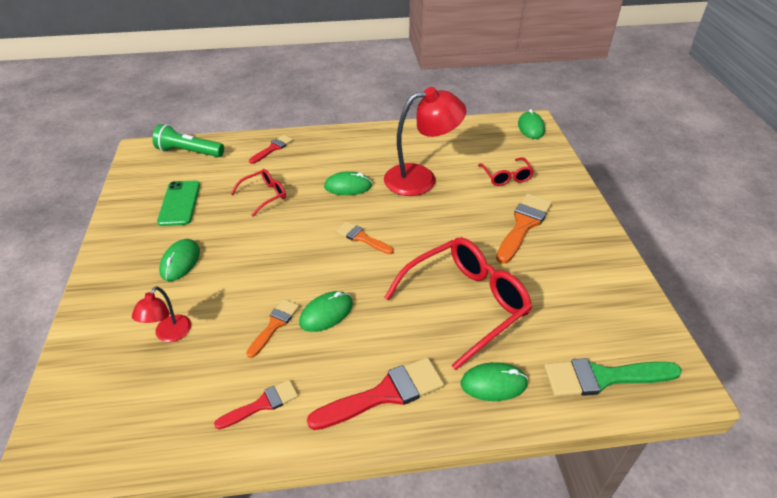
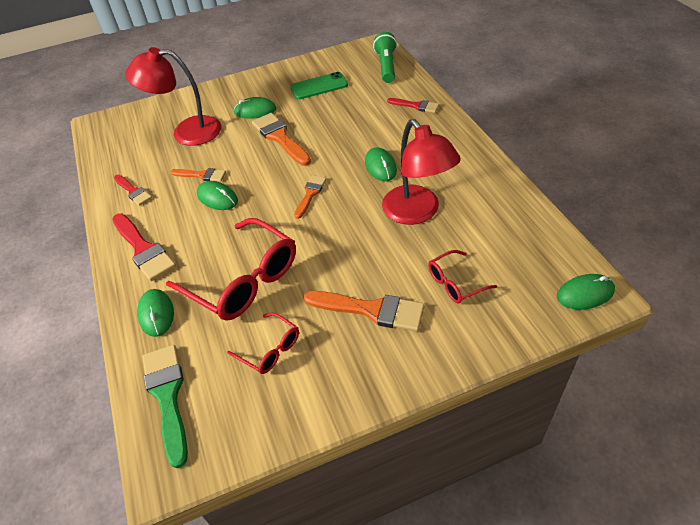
camera: 80 degrees right, 5 degrees up
(169, 335) = (187, 132): red lamp -> red lamp, size x1.96
(251, 247) = (280, 137): none -> orange brush
(264, 195) = (346, 123): red glasses -> red glasses (270, 349)

